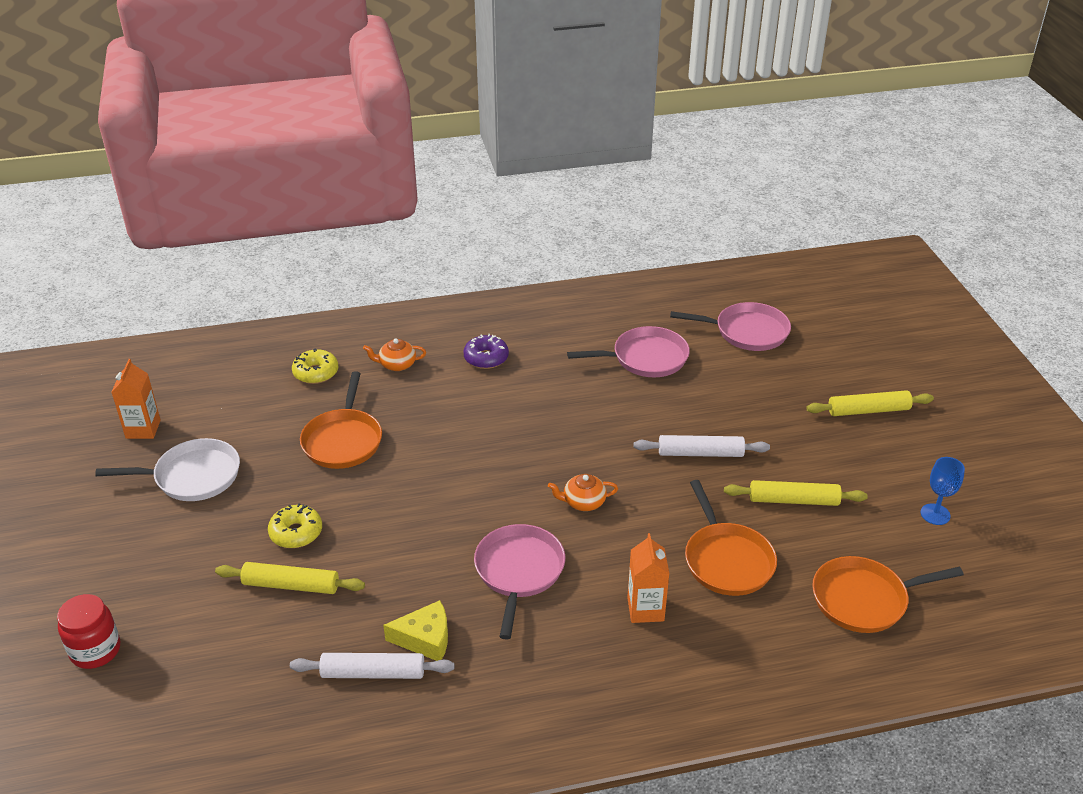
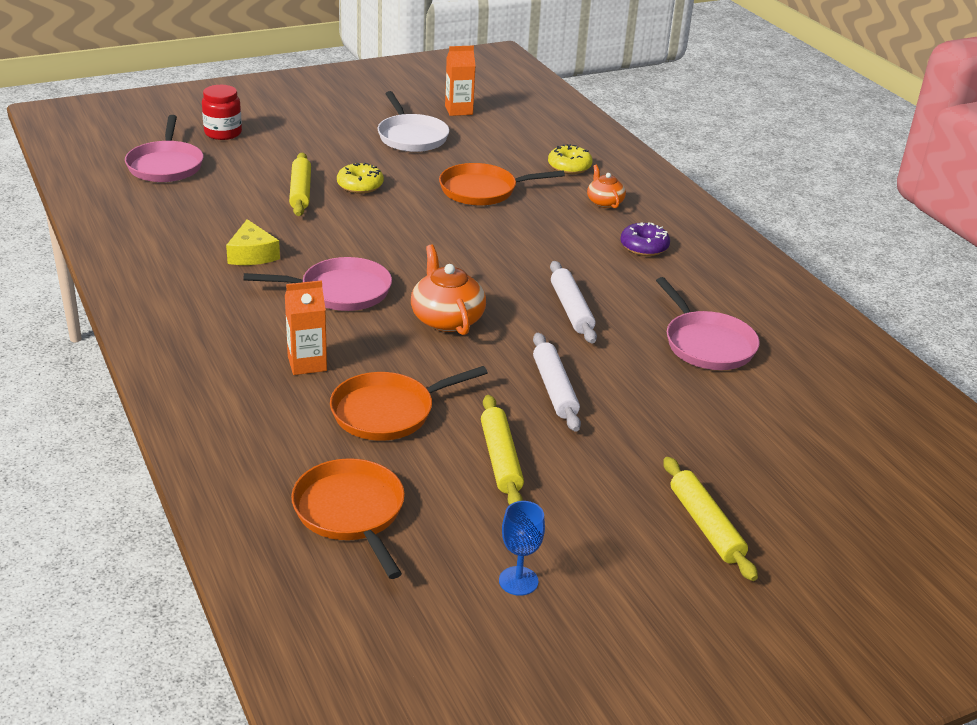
camera: 75 degrees right, 5 degrees down
(373, 673) = (212, 236): white rolling pin -> white rolling pin (571, 309)
(583, 502) = (446, 319): orange teapot -> orange teapot, size x1.65
(747, 332) = (813, 419): pink pan -> pink pan (166, 165)

